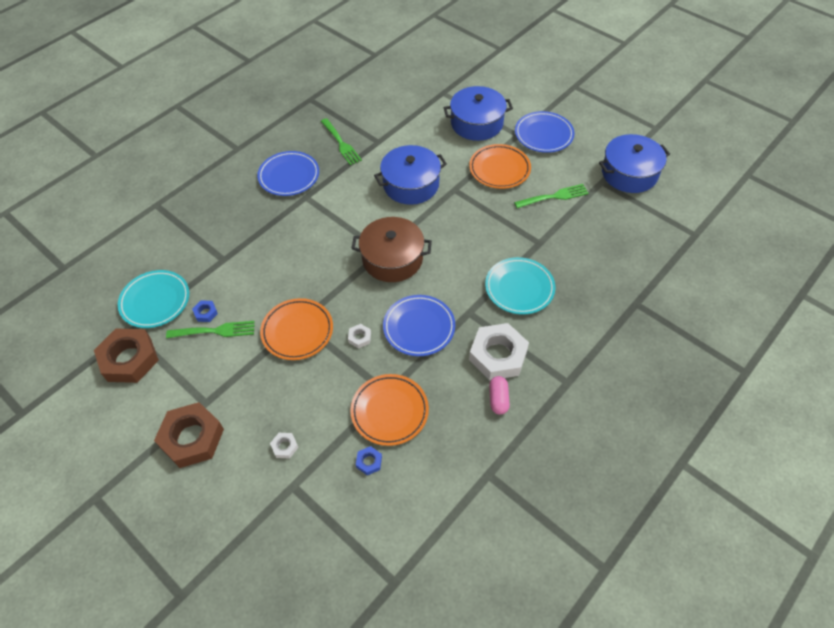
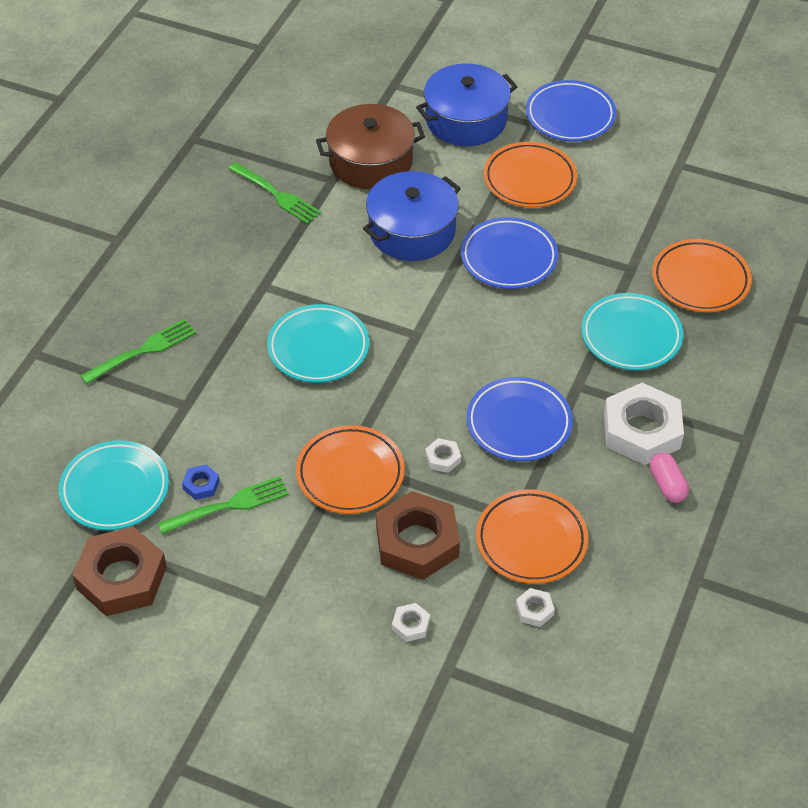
camera: 20 degrees left, 5 degrees down
(192, 438) = (274, 652): brown nut -> brown nut (417, 542)
(289, 176) = (222, 262): blue plate -> blue plate (509, 258)
(318, 244) = (318, 348): none -> turquoise plate
(369, 462) = (534, 610): blue nut -> white nut
(392, 259) = (436, 341): brown pot -> brown pot (371, 161)
(553, 197) = (623, 201): green fork -> green fork (142, 351)
(582, 262) = (700, 280): none -> orange plate
(629, 173) = (712, 144): blue pot -> none

